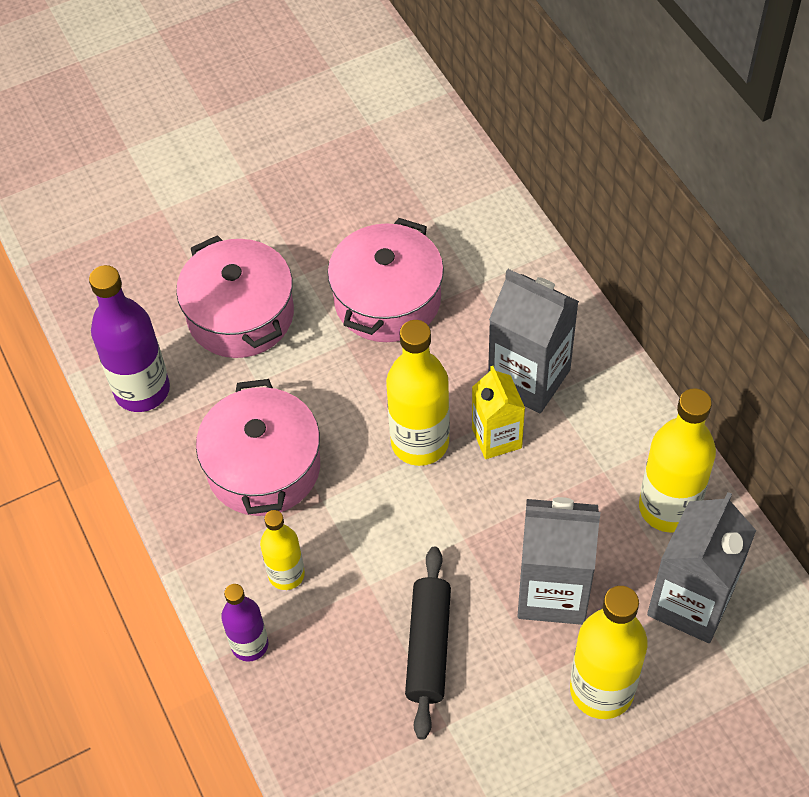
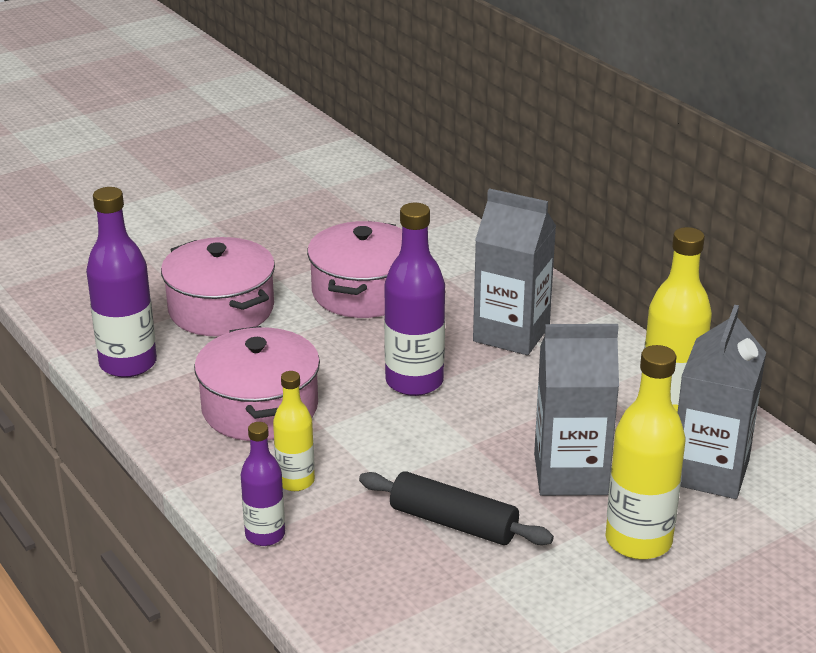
camera: 10 degrees left, 25 degrees down
(420, 442) = (414, 382): yellow bottle -> purple bottle
(428, 647) = (453, 523): black rolling pin -> black rolling pin turned 60 degrees counterclockwise
(496, 438) = (489, 374): yellow carton -> none

